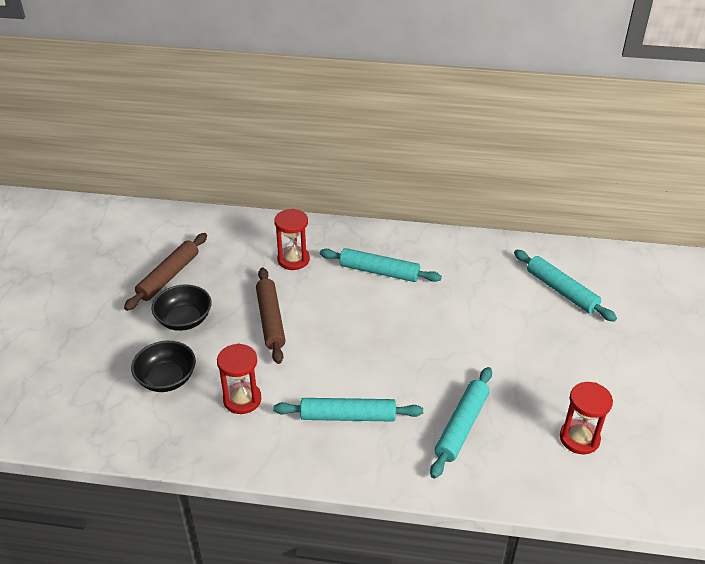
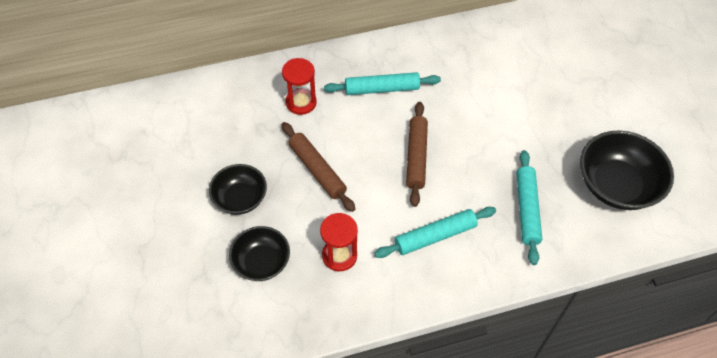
camera: 25 degrees left, 15 degrees up
(168, 276) = (197, 160): brown rolling pin -> brown rolling pin (416, 157)
(561, 291) = (536, 56): turquoise rolling pin -> none
(579, 438) = (616, 185): red hourglass -> black bowl

